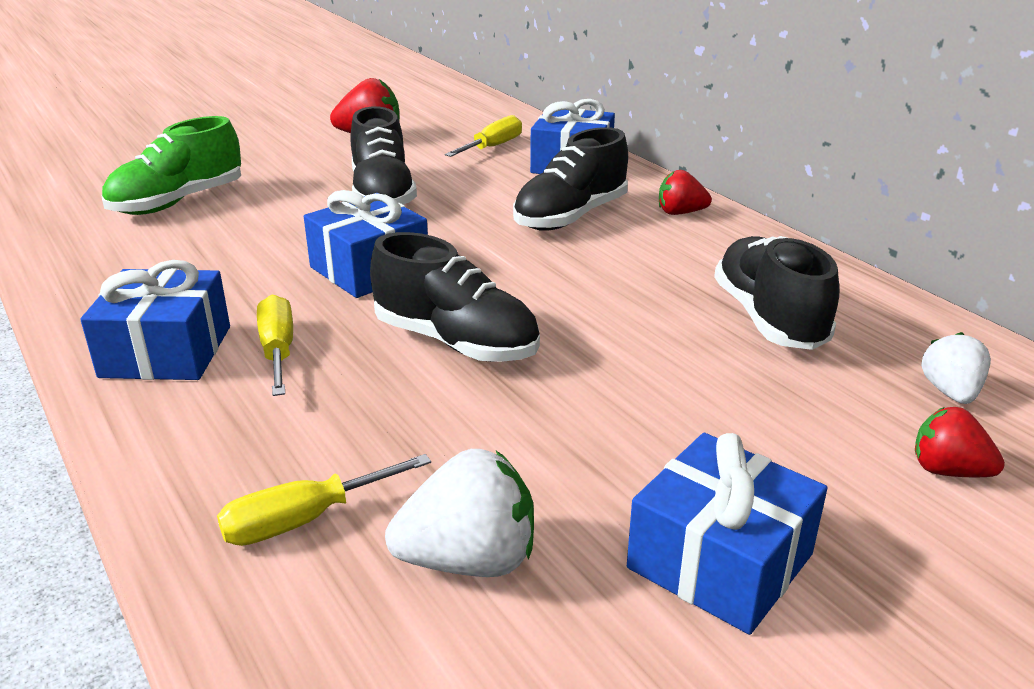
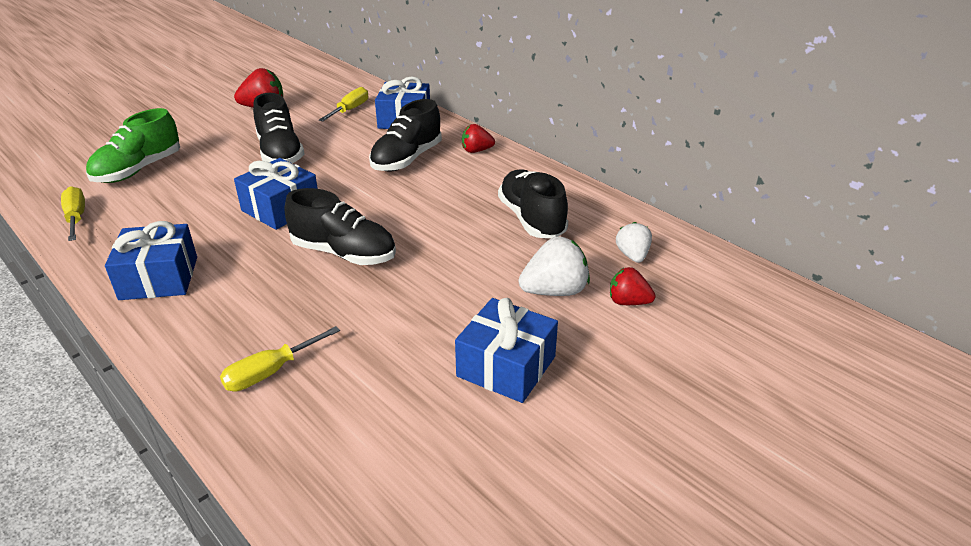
camera: 10 degrees left, 5 degrees up
(278, 350) = (232, 270): yellow screwdriver -> yellow screwdriver (76, 217)
(469, 560) = (369, 383): white strawberry -> white strawberry (554, 291)

